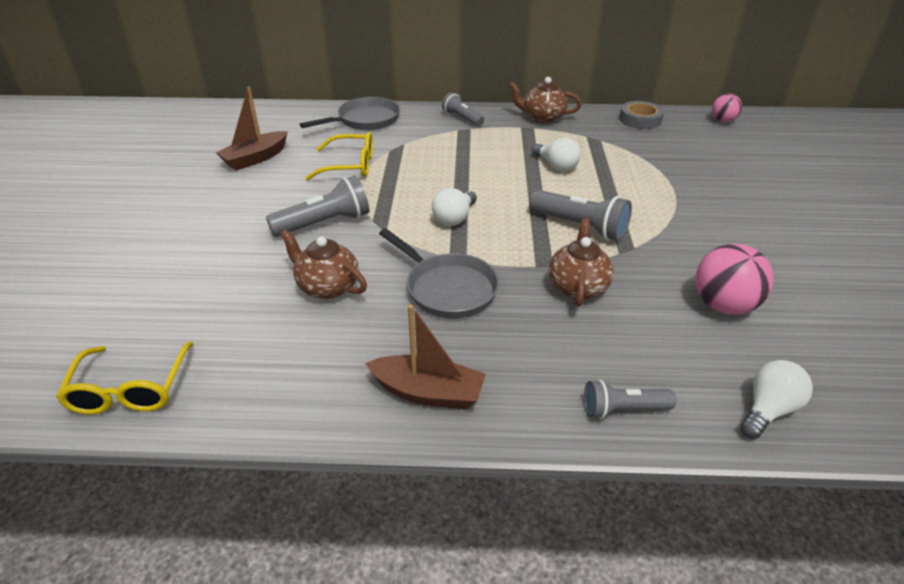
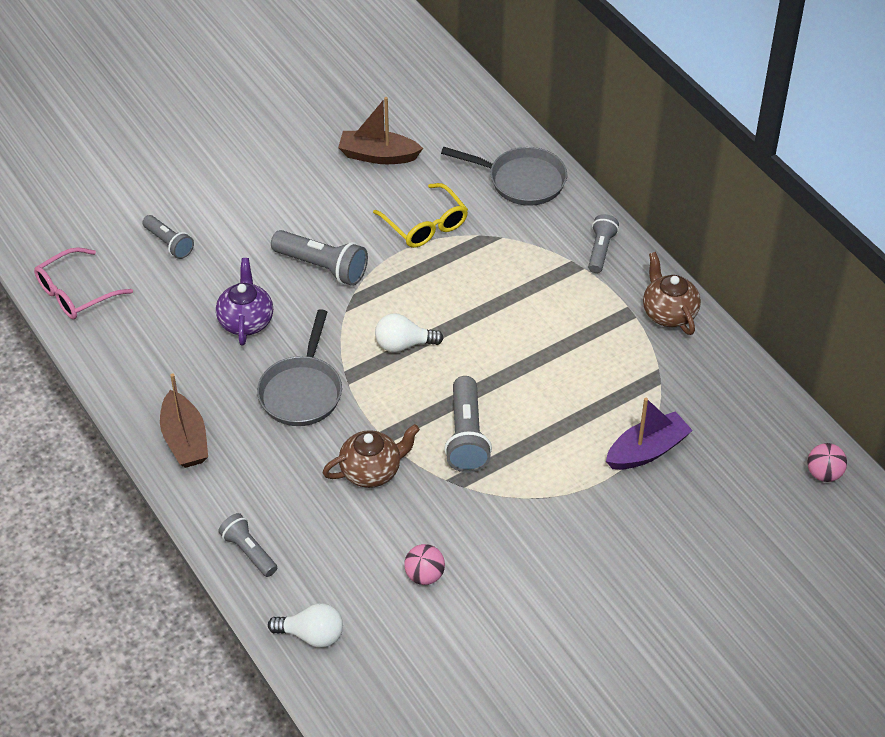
camera: 55 degrees right, 10 degrees up
(130, 389) = (75, 293): yellow glasses -> pink glasses
(172, 294) = (169, 243): none -> grey flashlight
(327, 287) = (246, 321): brown teapot -> purple teapot
(556, 166) = (566, 372): white light bulb -> none
(640, 119) = (749, 398): grey tape -> none
(658, 164) = (647, 451): none -> purple boat
(723, 305) = (424, 575): pink ball -> pink ball, size x0.60

